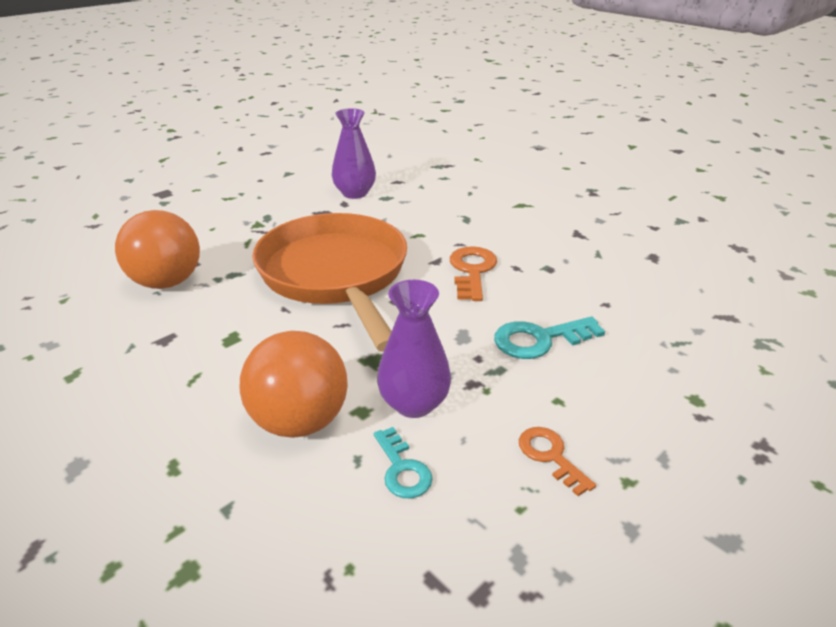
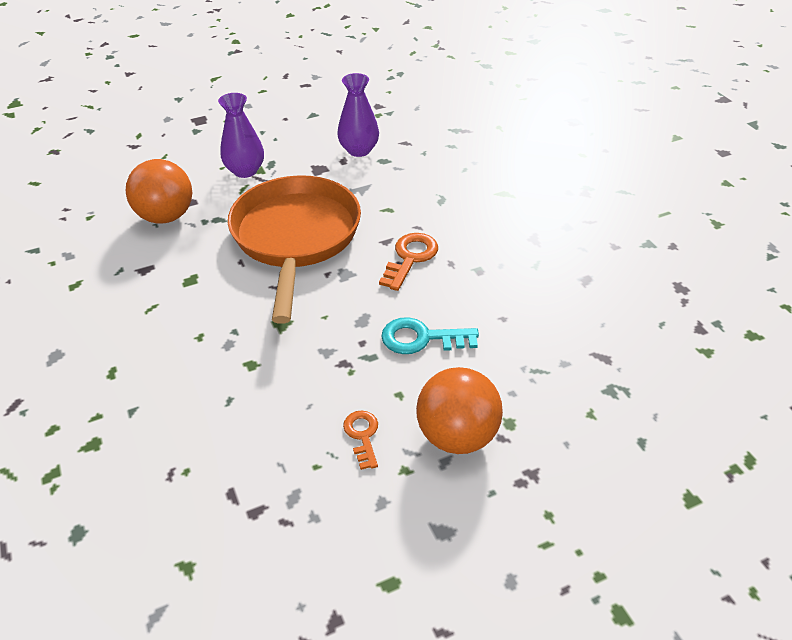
camera: 20 degrees right, 10 degrees up
(300, 421) = (205, 361): orange ball -> orange ball (457, 435)
(402, 469) = (254, 415): turquoise key -> none
(414, 403) = (291, 368): purple vase -> purple vase (245, 171)

